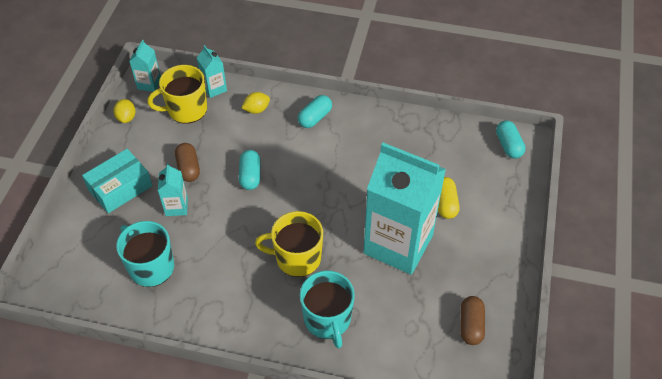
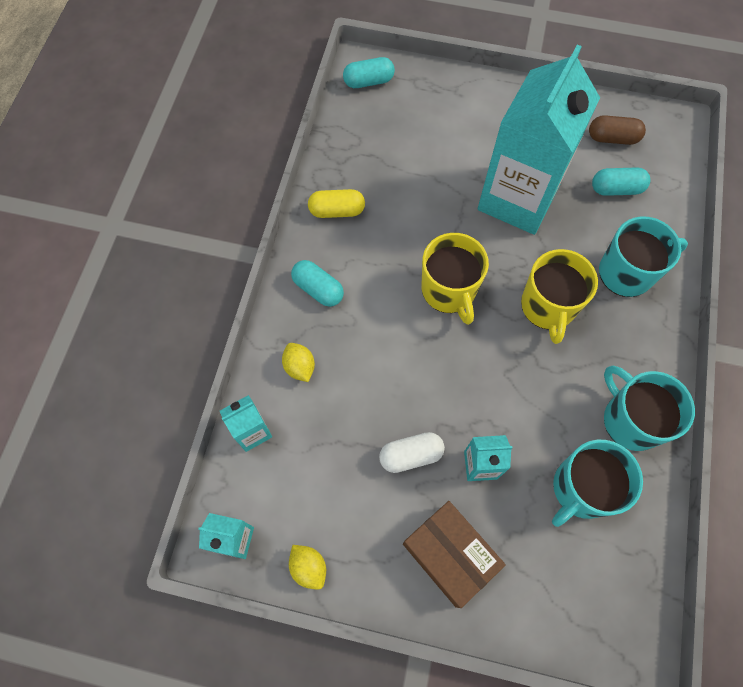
camera: 90 degrees left, 15 degrees up
(120, 187) = (450, 555): turquoise box -> brown box
(126, 118) = (309, 567): yellow lemon -> yellow lemon turned 60 degrees clockwise
(186, 109) = (295, 471): yellow mug -> yellow mug (449, 290)
(188, 168) = (411, 455): brown capsule -> white capsule
(198, 305) = (631, 420): none -> turquoise mug
(250, 176) = (422, 369): turquoise capsule -> turquoise capsule (616, 189)
(445, 204) = (456, 149): yellow capsule -> yellow capsule (337, 211)

